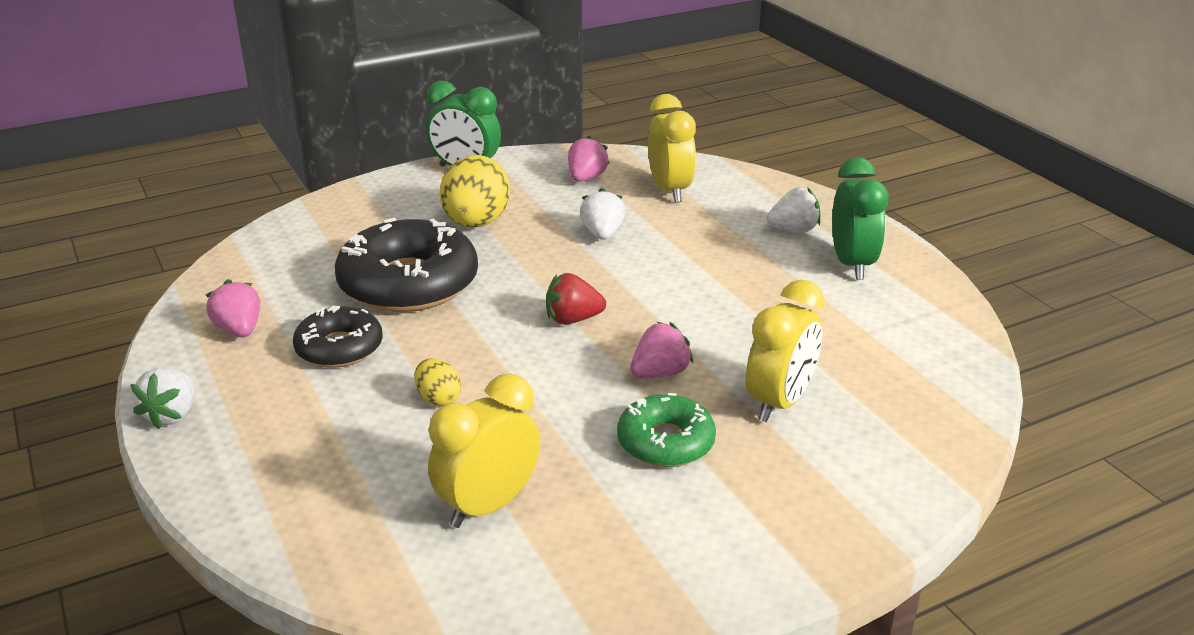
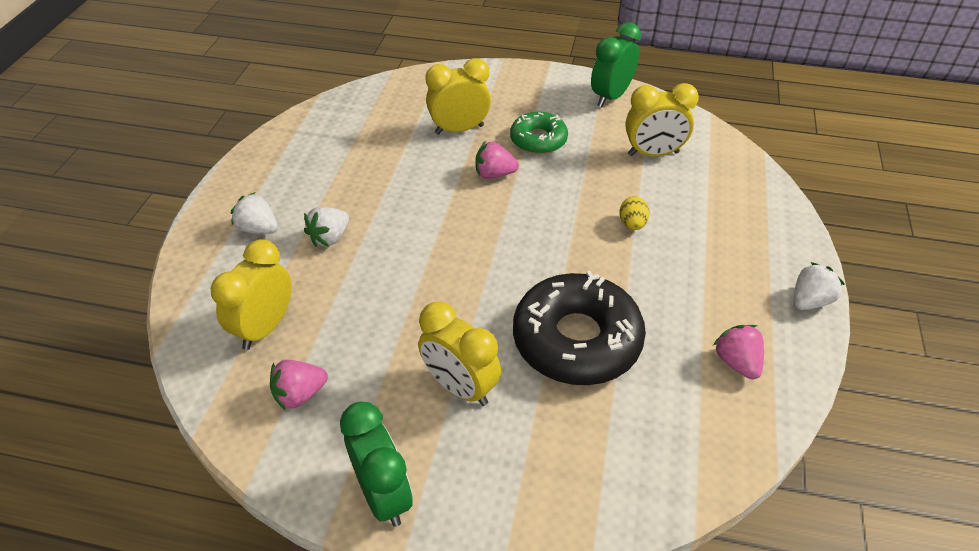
camera: 140 degrees left, 15 degrees up
(239, 330) = (737, 362): pink strawberry -> pink strawberry turned 150 degrees clockwise
(339, 348) = (669, 299): black donut -> none
(476, 223) = (460, 387): yellow egg -> yellow clock
(573, 319) = (498, 237): red strawberry -> none
(602, 234) = (382, 307): white strawberry -> white strawberry (330, 238)
(852, 264) = (280, 181): green clock -> green clock (611, 97)

